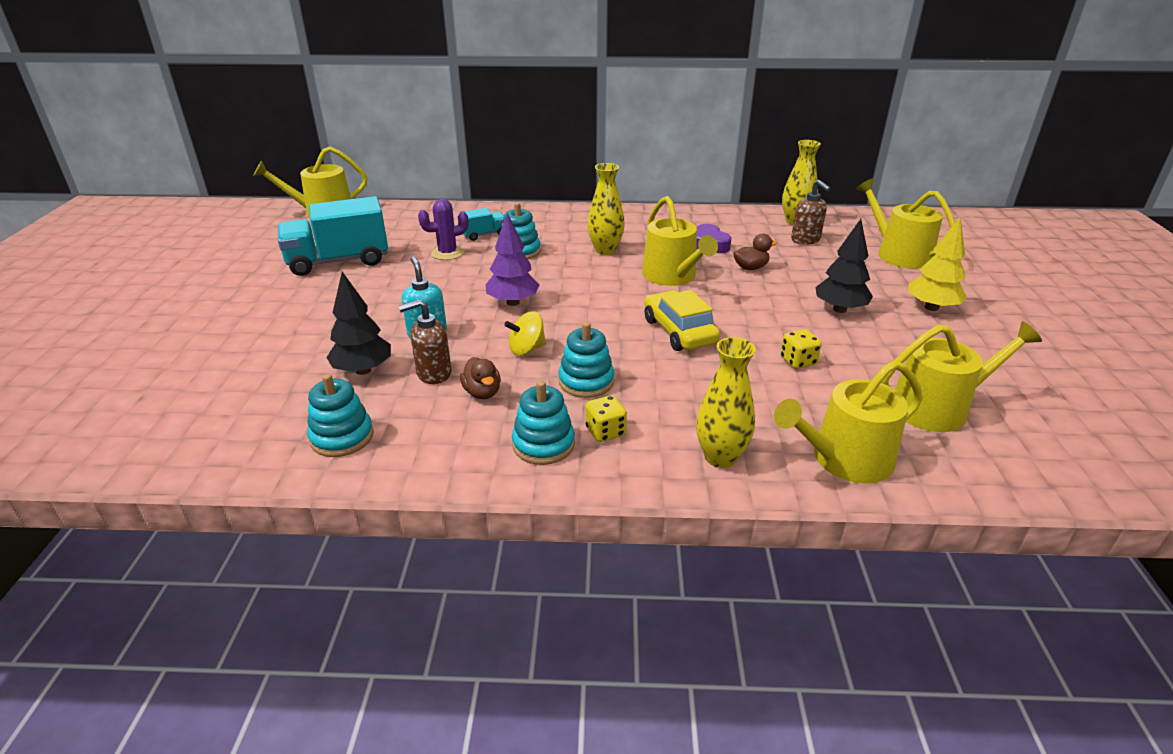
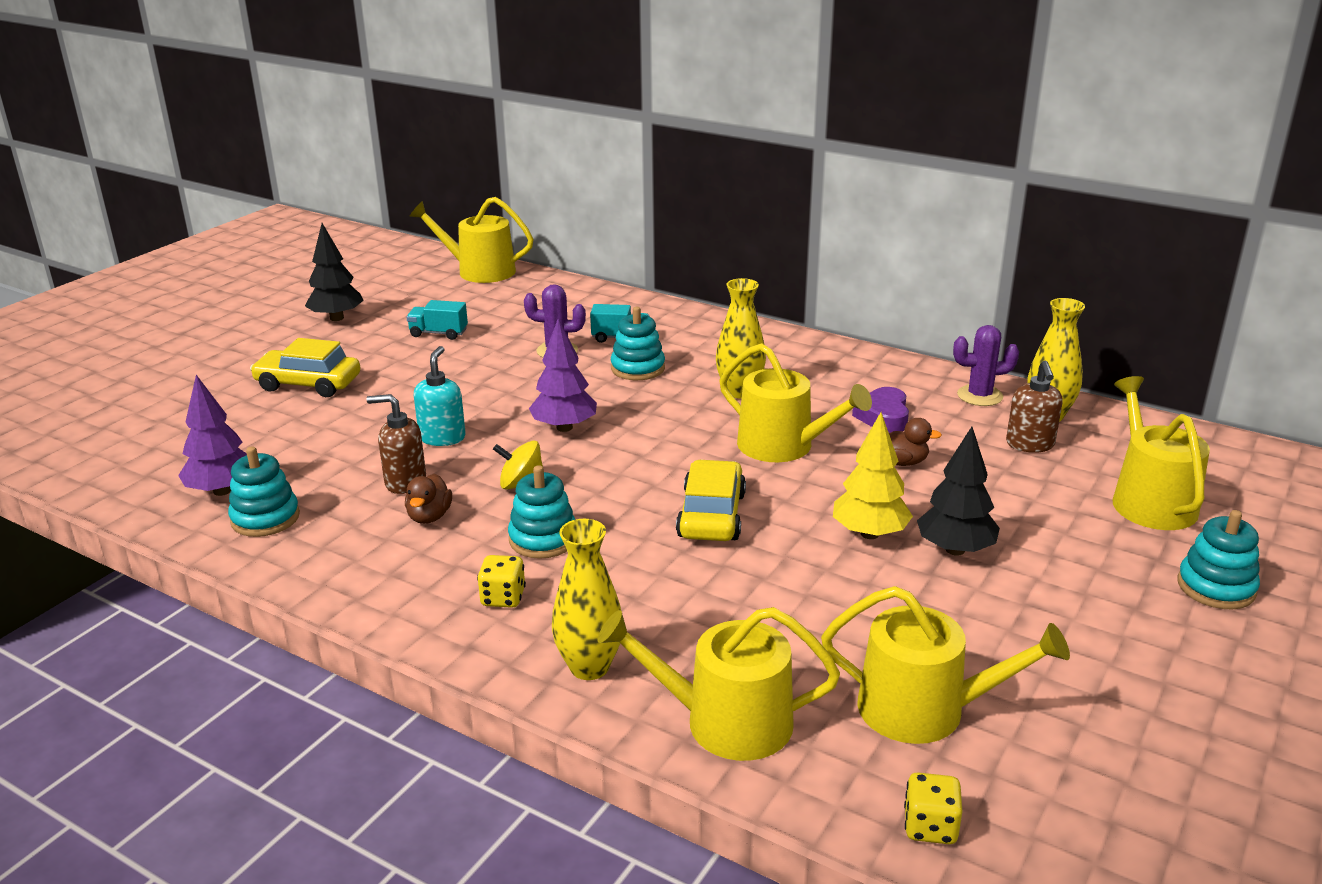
camera: 30 degrees right, 5 degrees down
(264, 323) = (308, 384): none -> yellow car
(275, 427) = (222, 490): none -> purple tree
(338, 261) = (438, 333): turquoise truck -> turquoise truck, size x0.47
(363, 370) = (346, 458): black tree -> black tree (337, 318)
(543, 444) = (430, 588): turquoise stacking toy -> turquoise stacking toy (1216, 587)
(672, 276) = (784, 446): yellow watering can -> yellow watering can turned 60 degrees counterclockwise
(747, 219) = (980, 396): none -> purple cactus
(798, 361) = (813, 595): yellow dice -> yellow dice (930, 827)
(931, 307) = (1096, 587): yellow tree -> yellow tree (869, 534)

